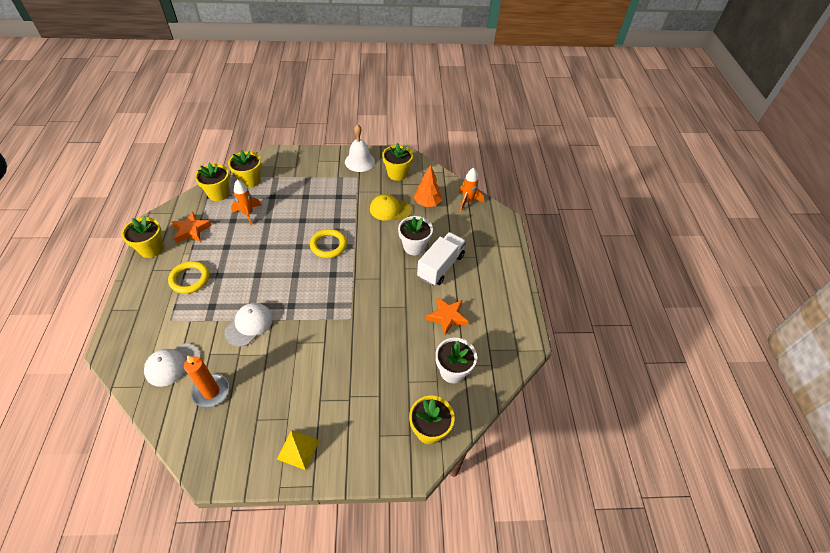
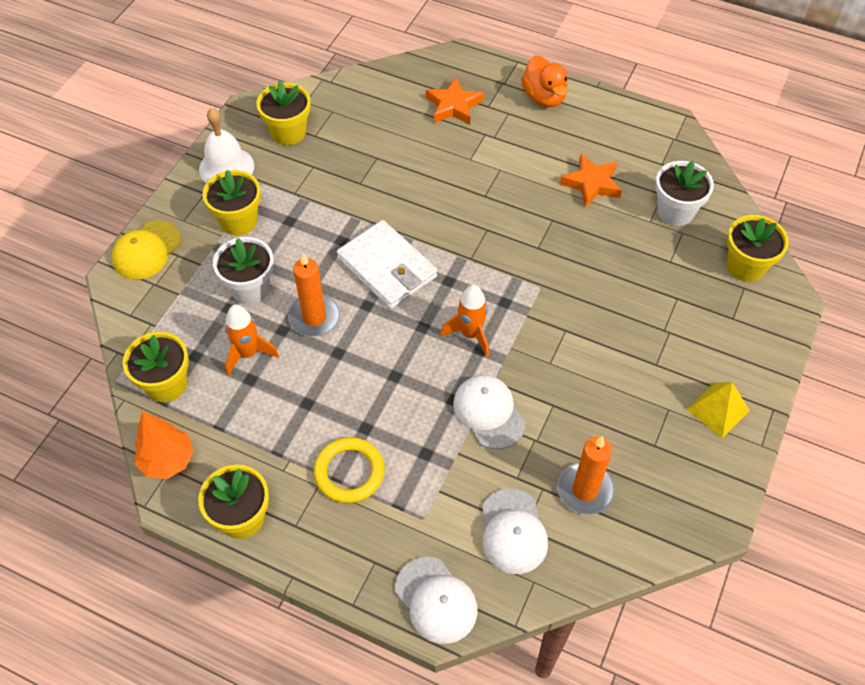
camera: 60 degrees left, 5 degrees up
(120, 344) = (436, 600): none -> white cap
(191, 230) = (234, 446): orange star -> orange star (453, 106)
(250, 180) = (165, 329): yellow flower pot -> yellow flower pot (238, 221)
(281, 229) = (314, 317): none -> orange candle
(328, 245) = (387, 268): yellow ring -> white wallet
(390, 209) = (360, 169): yellow cap -> yellow cap (146, 250)
(414, 246) = (451, 170): white flower pot -> white flower pot (250, 288)
(427, 203) = (376, 123): orange tree -> orange tree (167, 461)
(441, 266) = (504, 156): white truck -> none
(467, 201) = (401, 78): orange rocket -> orange rocket (470, 334)
(501, 269) = (544, 97): none -> orange duck

